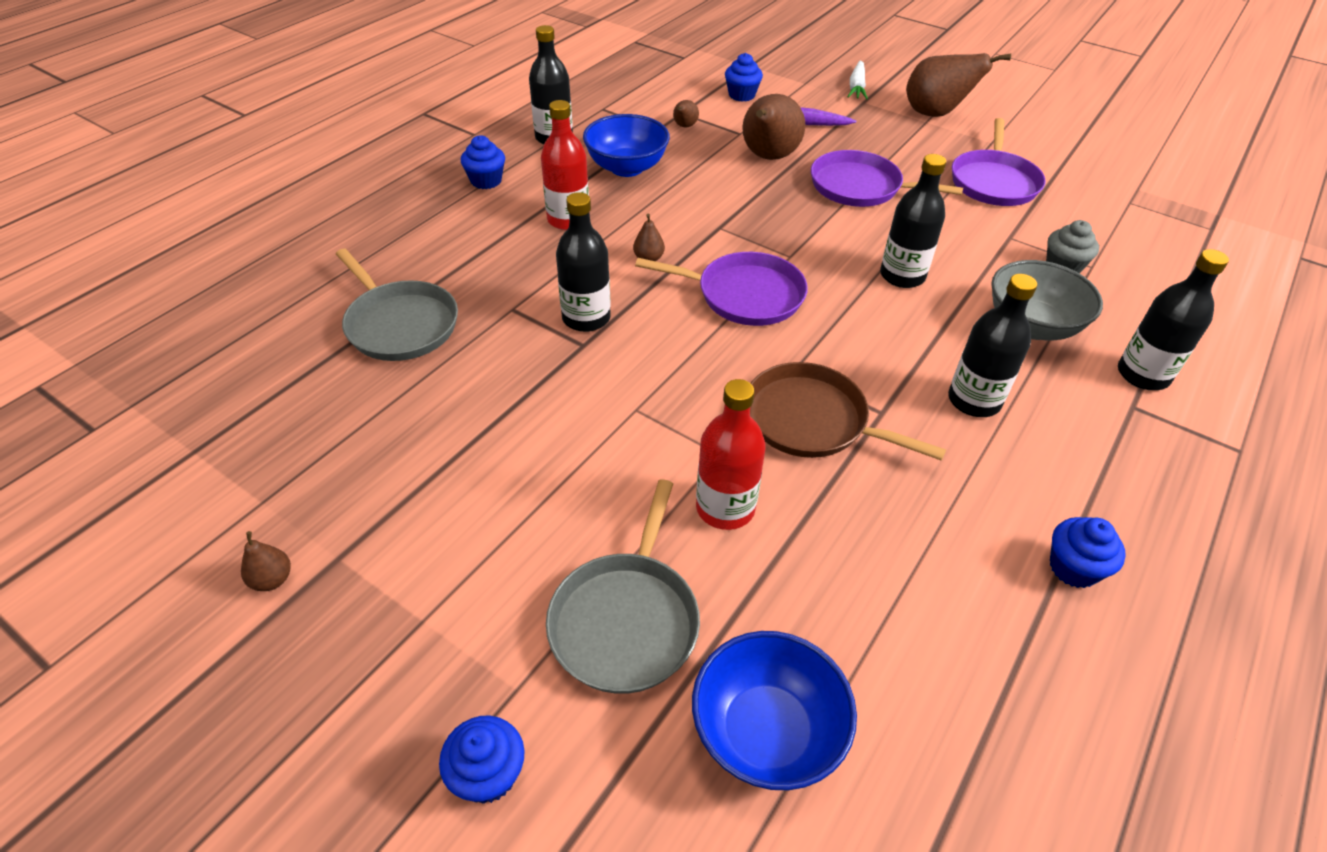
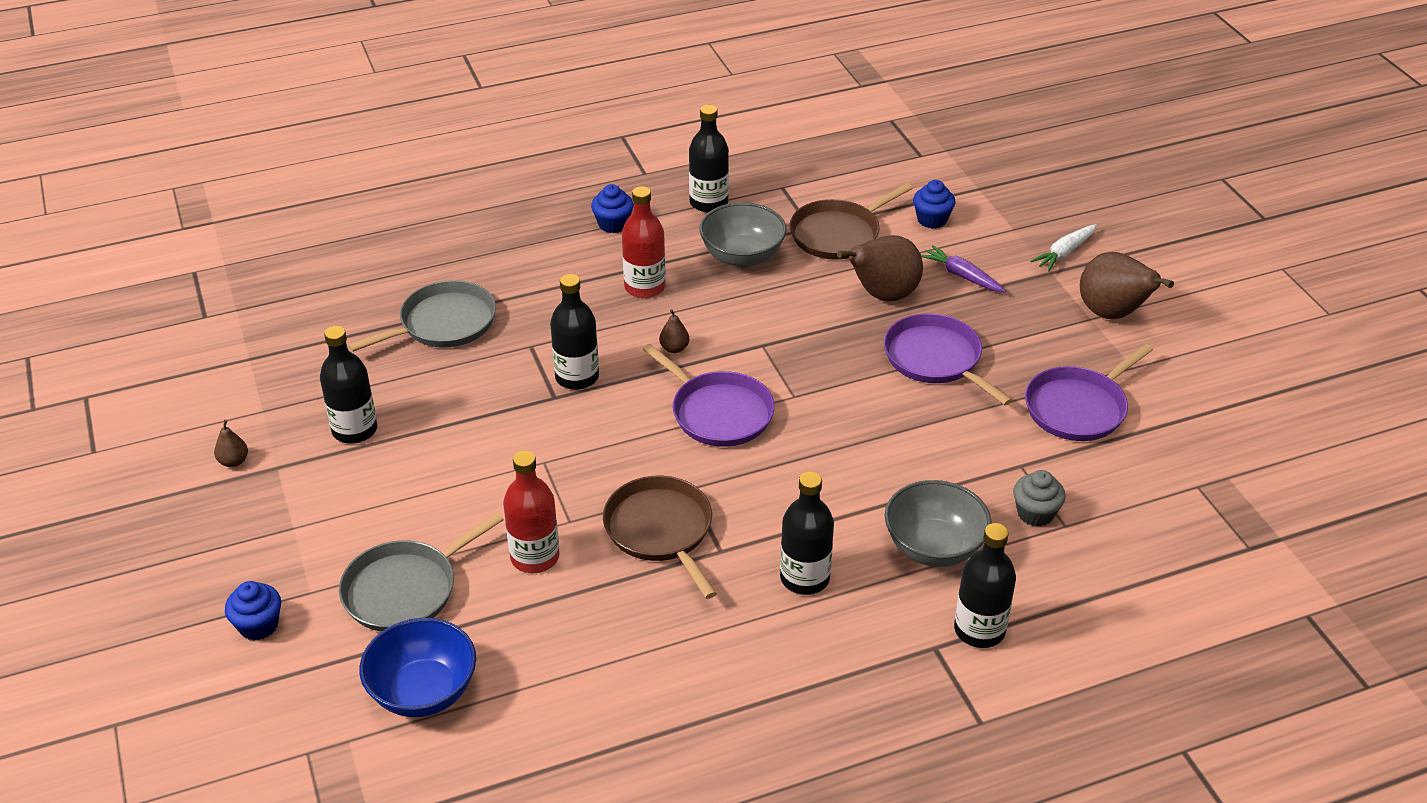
camera: 35 degrees right, 5 degrees down
(400, 324) = (443, 324): grey pan -> grey pan turned 120 degrees counterclockwise
(626, 167) = (742, 256): blue bowl -> grey bowl
(684, 126) = (838, 234): brown pear -> brown pan
(902, 276) = (872, 455): black bottle -> black bottle (354, 430)
(1073, 568) = (730, 719): blue cupcake -> none

